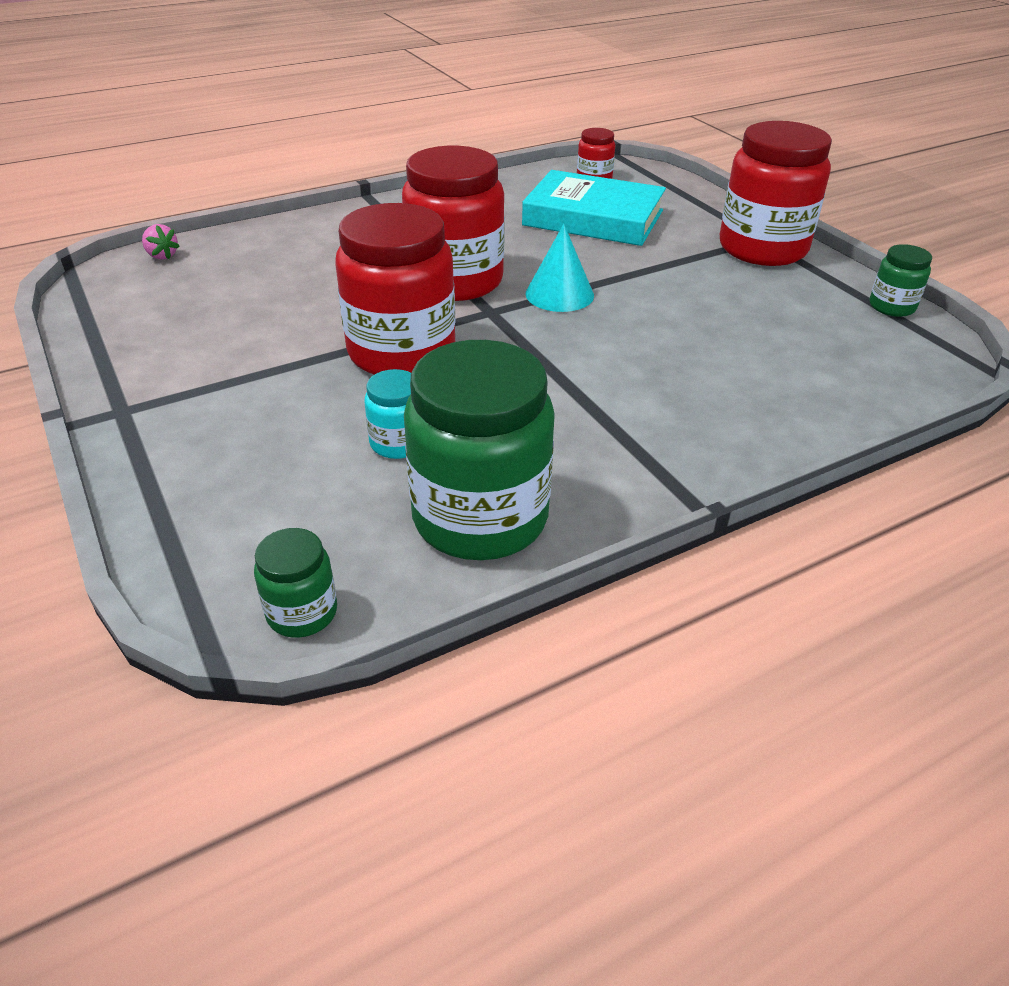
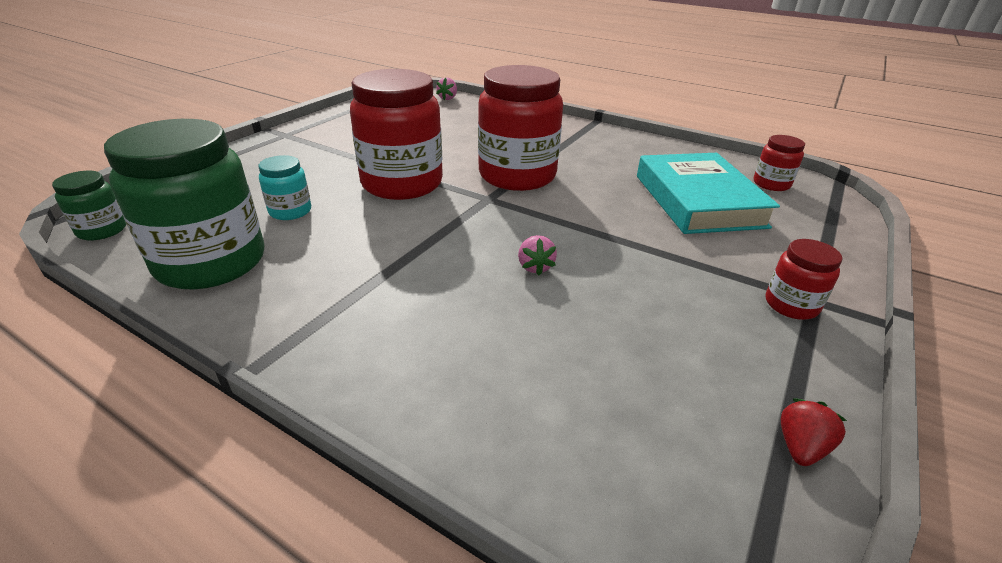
camera: 60 degrees right, 5 degrees down
(559, 294) = (546, 217): turquoise cone -> none
(641, 327) = (535, 267): none -> pink strawberry
(762, 248) = (791, 305): red jar -> red jar, size x0.46
(891, 306) = (800, 447): green jar -> red strawberry

